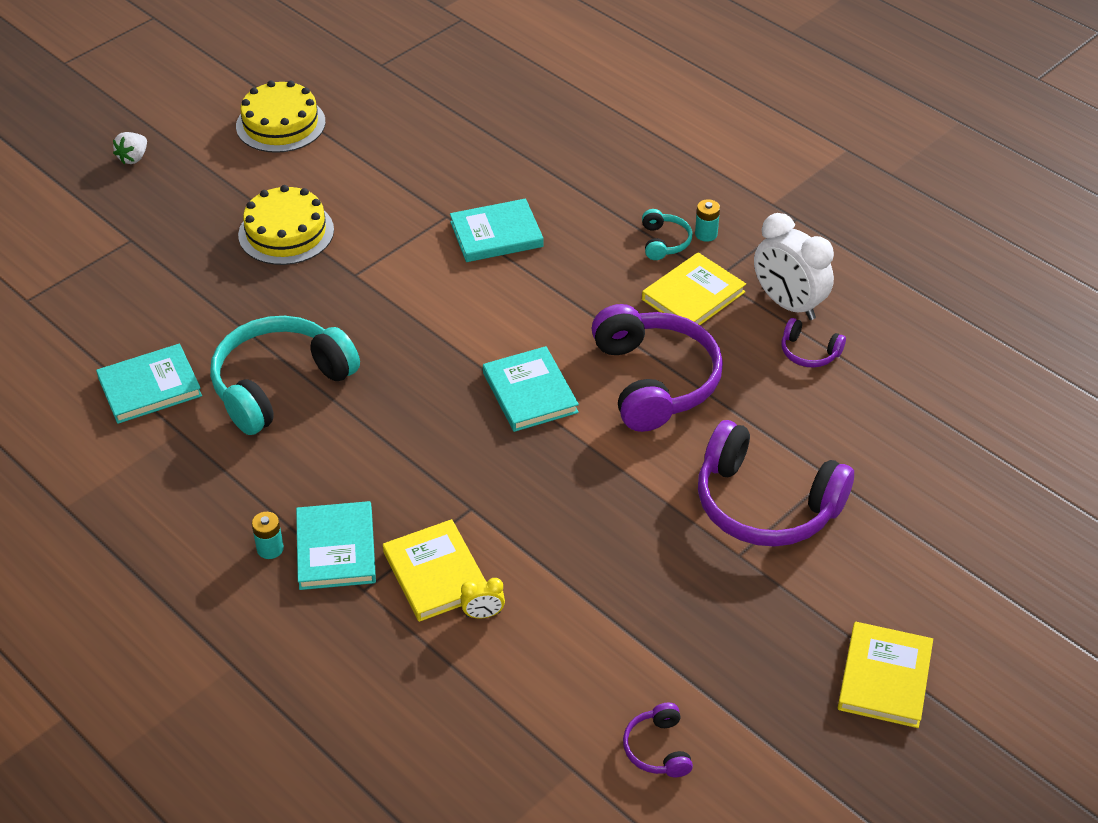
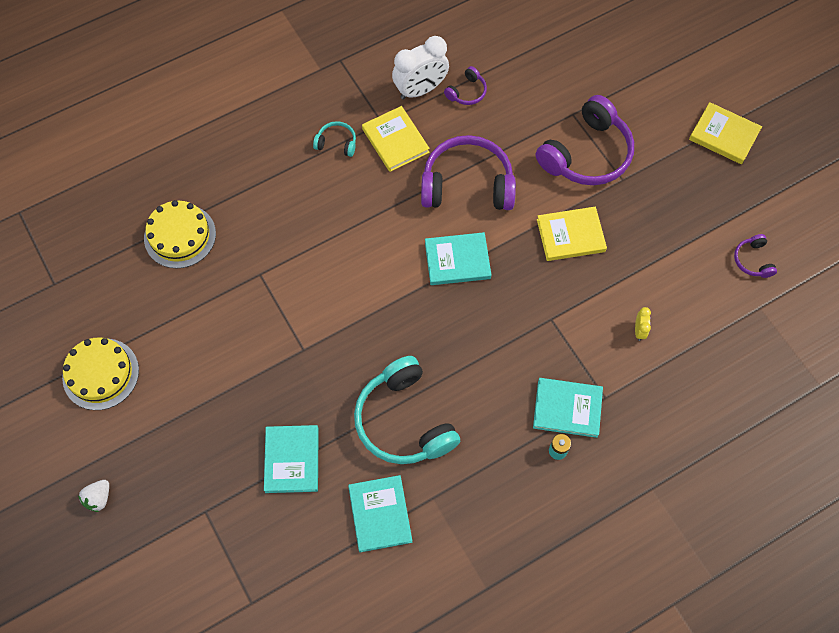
camera: 75 degrees left, 20 degrees up
(133, 158) = (99, 498): white strawberry -> white strawberry turned 75 degrees clockwise
(286, 232) = (238, 390): yellow cake -> yellow cake (180, 236)
(435, 573) = (601, 351): yellow book -> yellow book (570, 235)
(496, 234) = (292, 245): turquoise book -> turquoise book (292, 460)
(658, 749) = (752, 260): purple headphones -> purple headphones turned 75 degrees clockwise
(706, 234) = (337, 116): turquoise battery -> none

